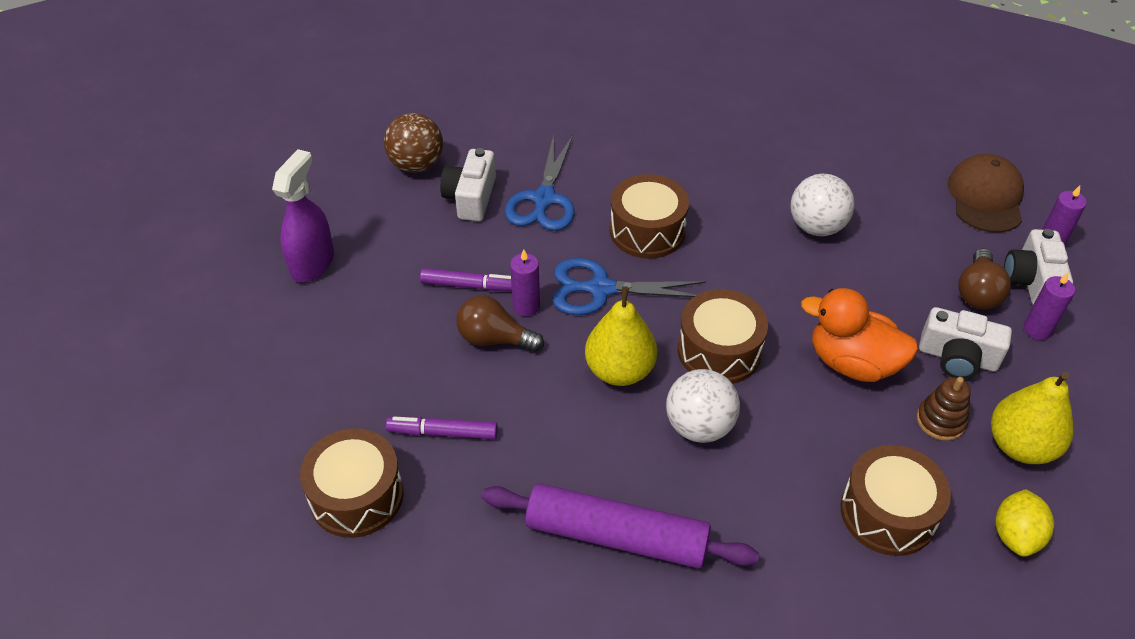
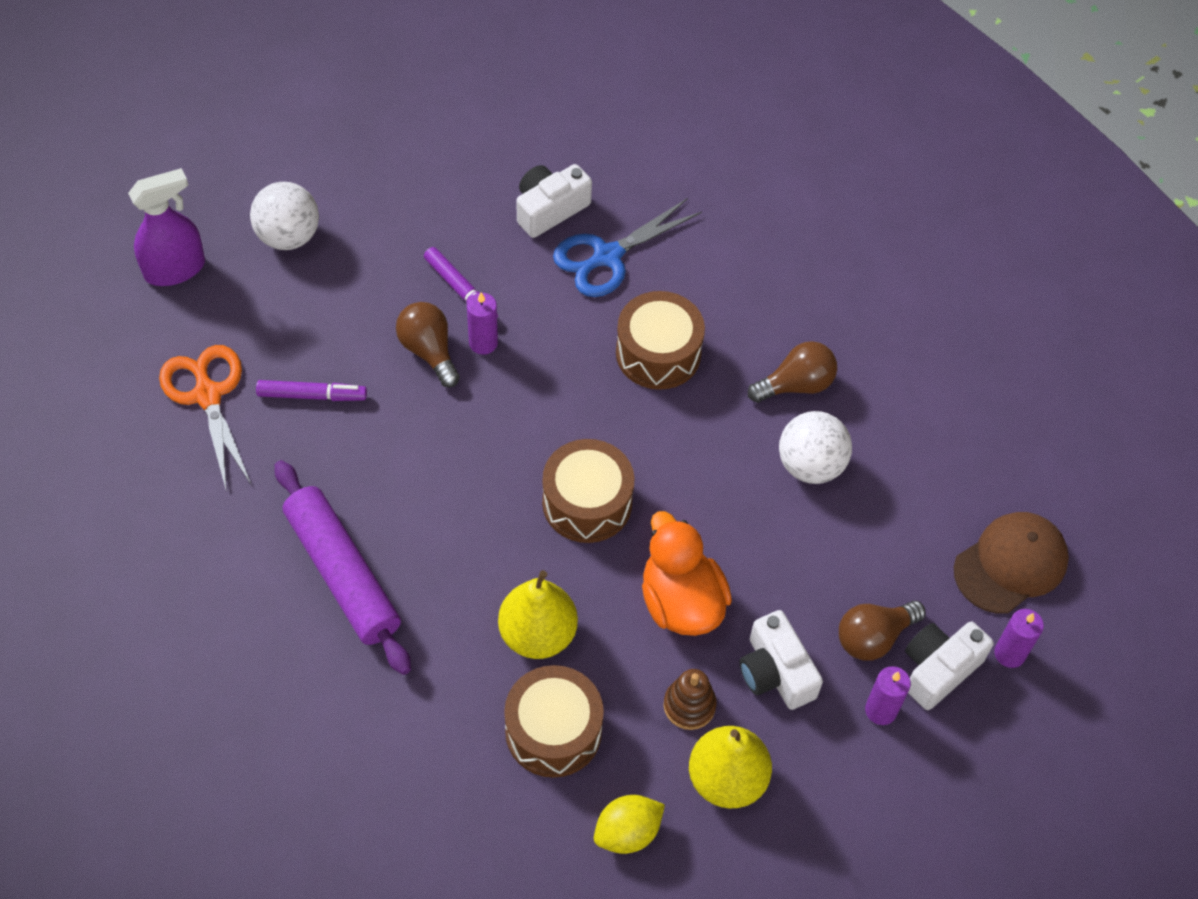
camera: 40 degrees right, 10 degrees up
(313, 263) = (366, 177): purple spray bottle -> purple spray bottle (175, 269)
(357, 496) = (207, 394): brown drum -> orange scissors
(416, 165) = (540, 143): brown ball -> none
(443, 432) = (312, 395): purple marker -> purple marker turned 135 degrees clockwise
(600, 289) = (557, 374): blue scissors -> none
(619, 370) = (491, 454): yellow pear -> yellow pear (538, 634)
(699, 426) = (497, 547): white ball -> white ball (288, 236)
(749, 190) = (796, 385): none -> brown light bulb

